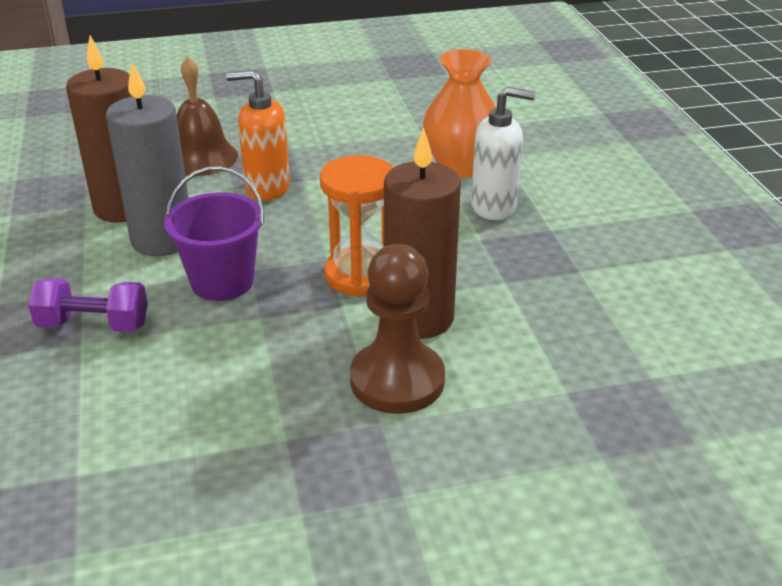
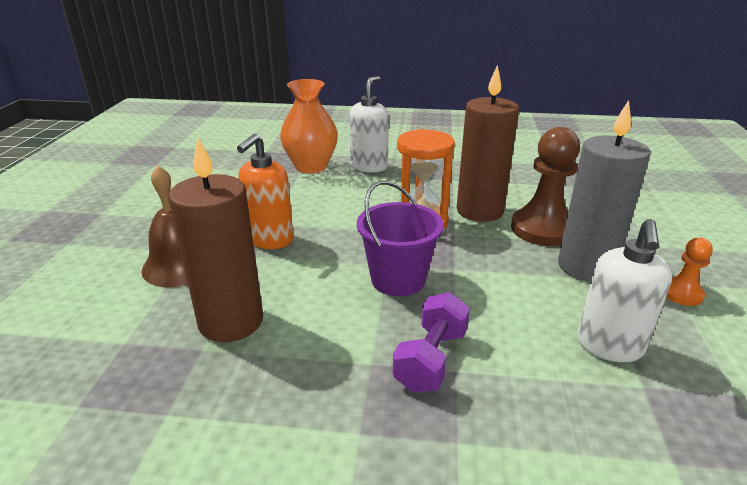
camera: 70 degrees left, 5 degrees down
(140, 449) = (609, 346): none -> white soap dispenser
(162, 240) = (311, 303): grey candle -> grey candle (586, 266)
(275, 522) = (681, 293): none -> orange pawn

